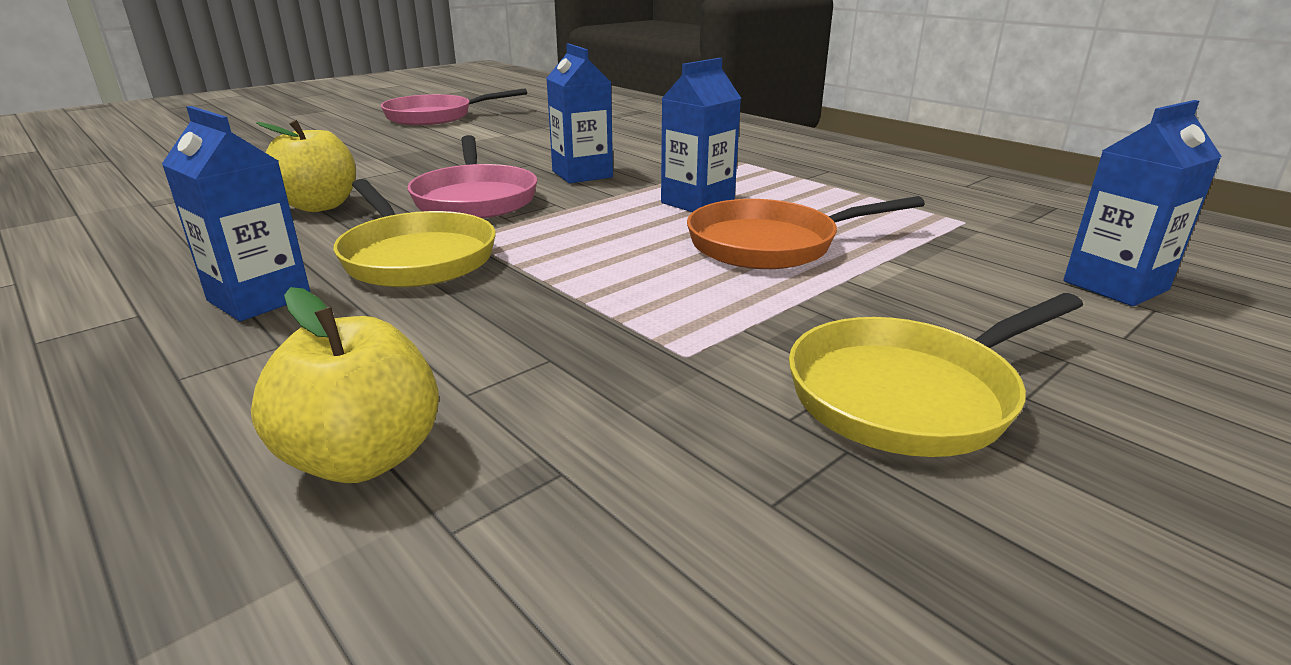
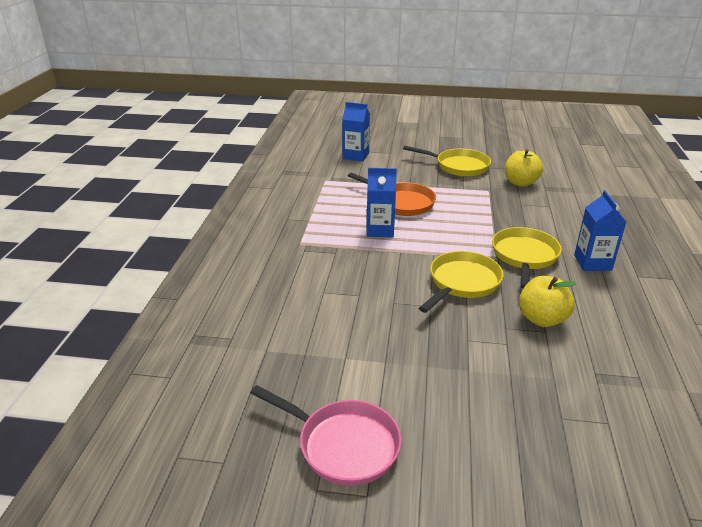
camera: 130 degrees left, 5 degrees up
(364, 457) = (582, 204): yellow apple -> yellow apple (520, 183)
(475, 199) = (462, 283): pink pan -> yellow pan
(582, 174) = (386, 275): blue carton -> none

